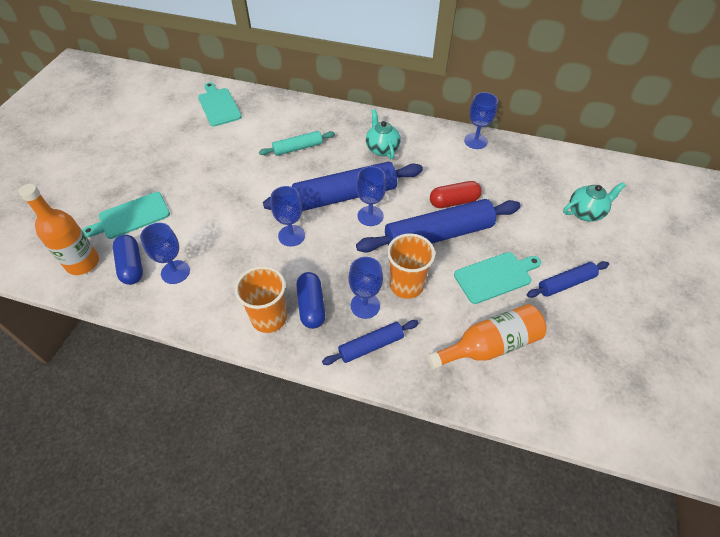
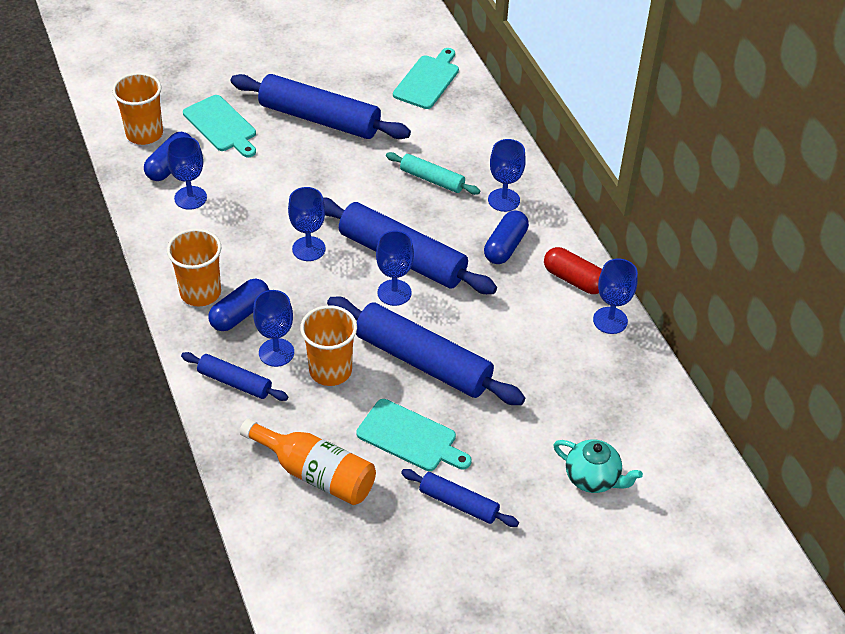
camera: 50 degrees right, 5 degrees down
(83, 263) = (144, 134): orange bottle -> orange cup
(131, 217) = (221, 125): turquoise cutting board -> turquoise cutting board turned 150 degrees counterclockwise
(188, 167) = (319, 118): none -> blue rolling pin
(346, 129) = (504, 200): none -> blue goblet
(382, 149) = (505, 246): turquoise teapot -> blue capsule
(454, 201) = (486, 350): red capsule -> red capsule (574, 280)

